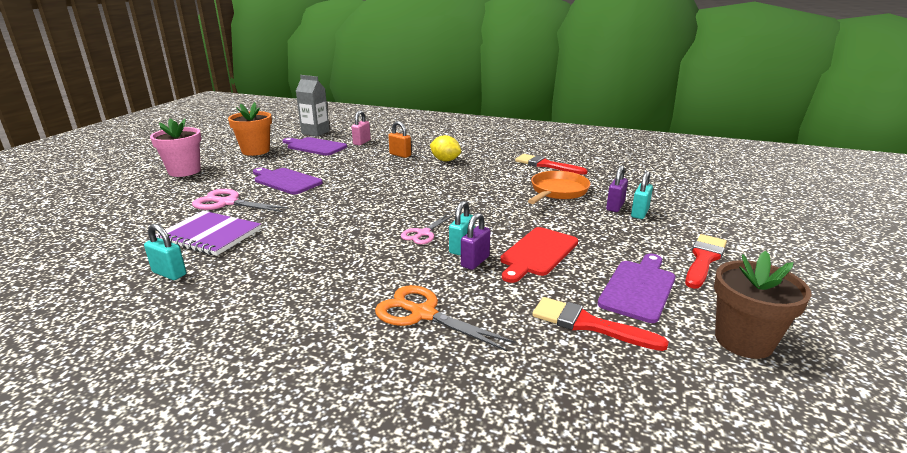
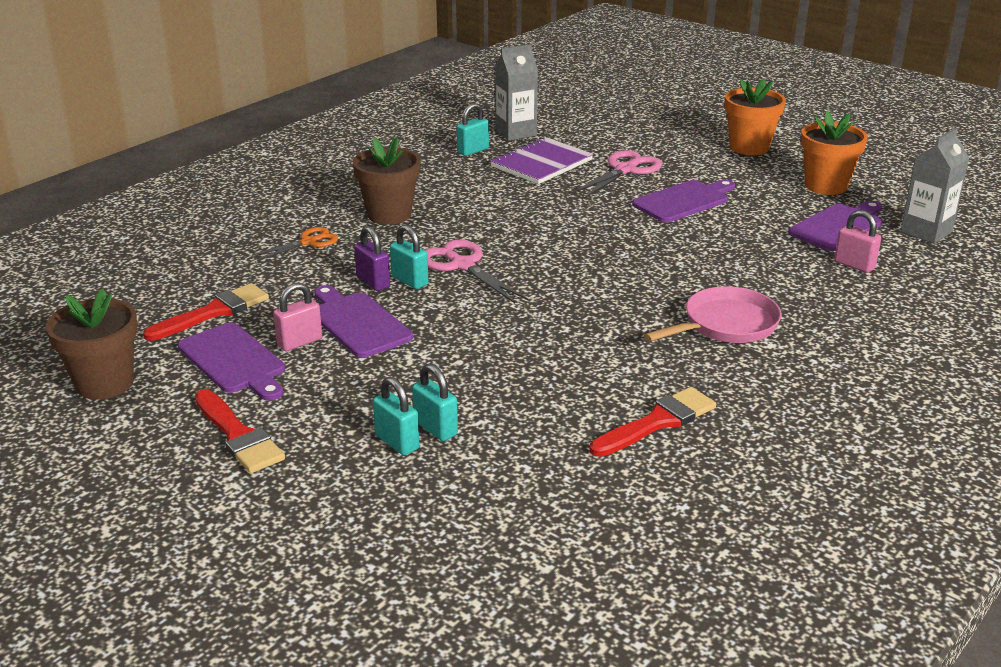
camera: 110 degrees right, 5 degrees up
(119, 260) = (515, 133): none -> grey carton
(184, 171) = (749, 147): pink flower pot -> orange flower pot
(342, 285) = (389, 214): none -> brown flower pot
(400, 155) = (770, 289): orange padlock -> none
(423, 233) = (462, 265): pink scissors -> pink scissors, size x1.54
(423, 314) = (308, 242): orange scissors -> orange scissors, size x0.65
(445, 160) = (726, 325): yellow lemon -> pink pan
(537, 253) = (358, 323): red cutting board -> purple cutting board
(557, 191) = (527, 394): orange pan -> none
(585, 268) = (300, 342): none -> pink padlock
(615, 206) = (435, 428): purple padlock -> turquoise padlock

